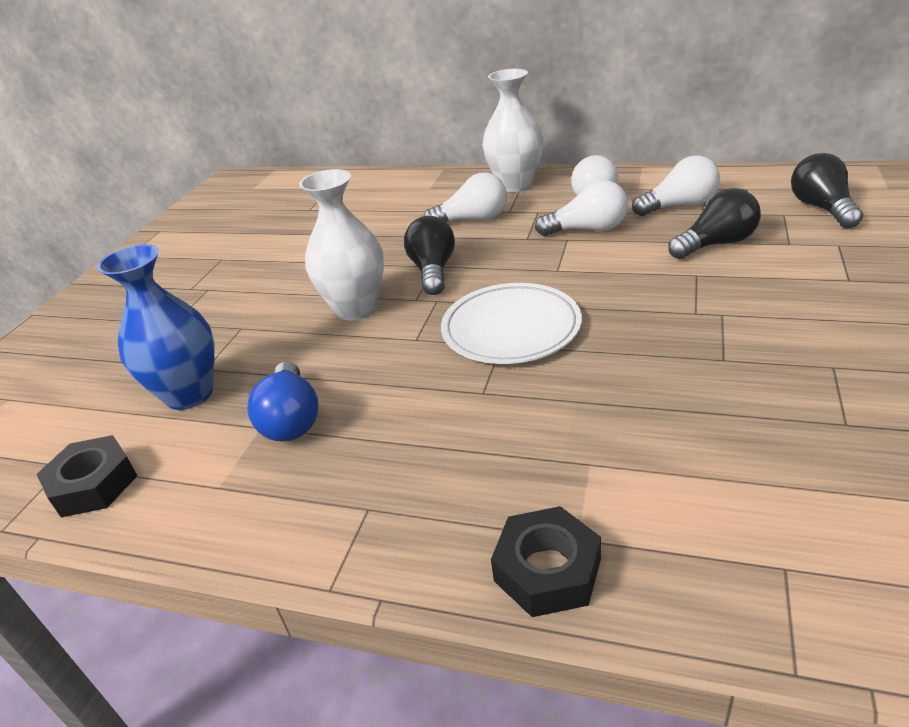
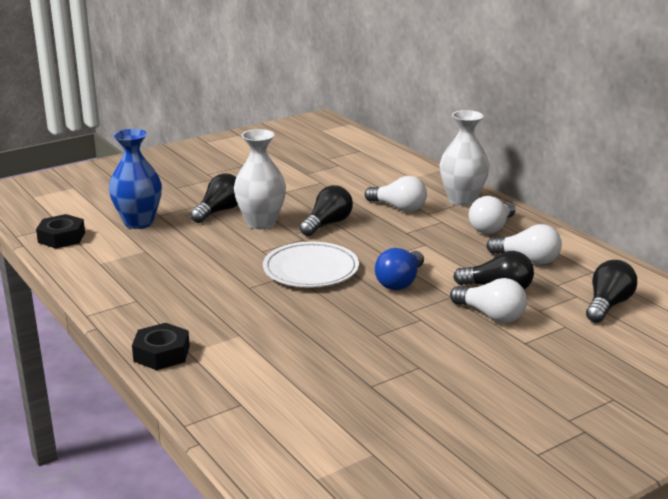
camera: 35 degrees right, 10 degrees down
(280, 322) = (219, 211): none -> black light bulb
(291, 419) = (160, 254): blue light bulb -> blue light bulb (400, 282)
(588, 229) = (447, 245): white light bulb -> white light bulb (491, 315)

